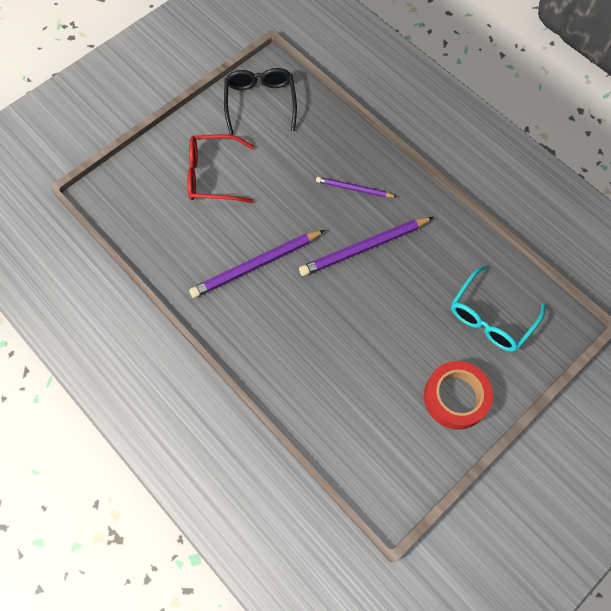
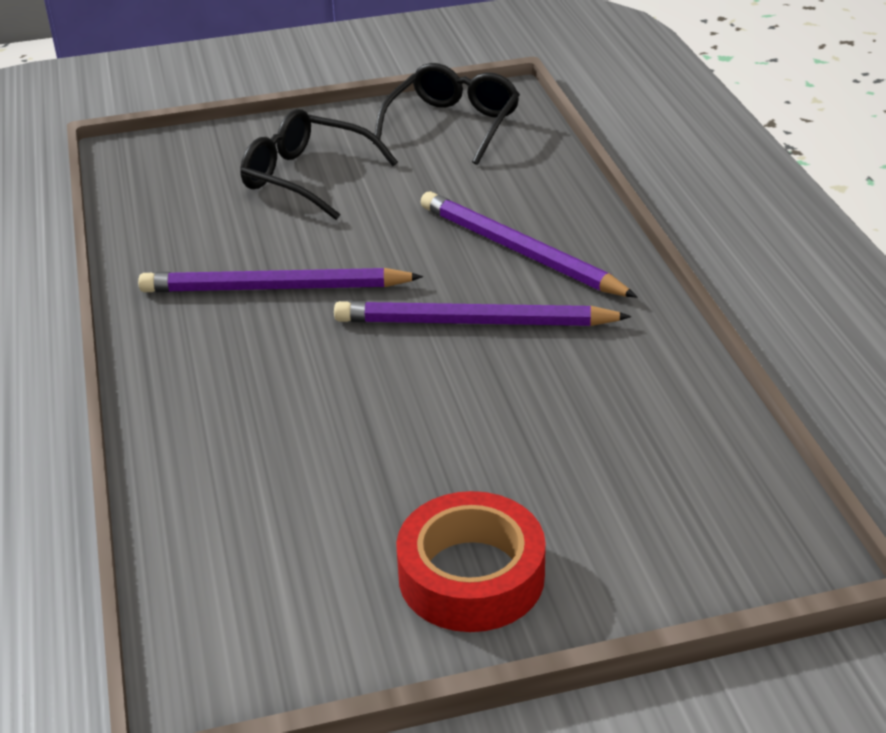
camera: 30 degrees right, 30 degrees down
(213, 175) = (306, 177): red glasses -> black glasses
(354, 189) = (519, 251): purple pencil -> purple pencil, size x1.73
(490, 317) = (639, 487): turquoise glasses -> none

